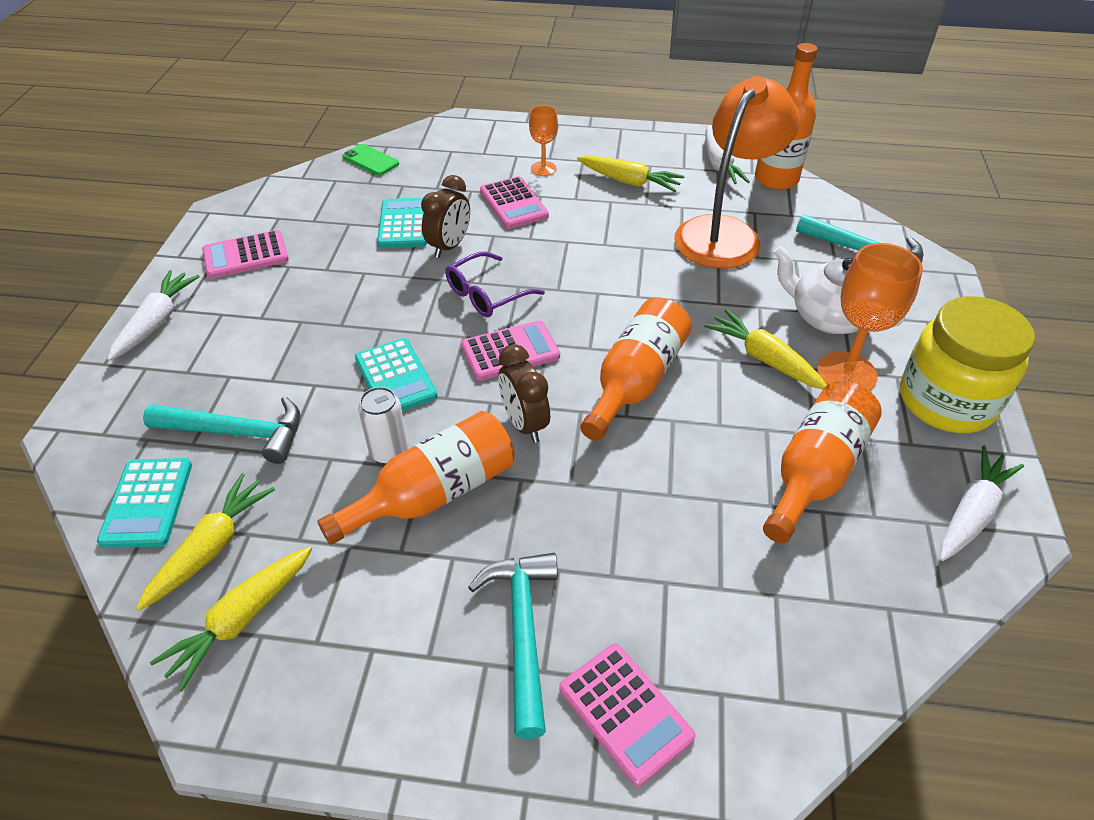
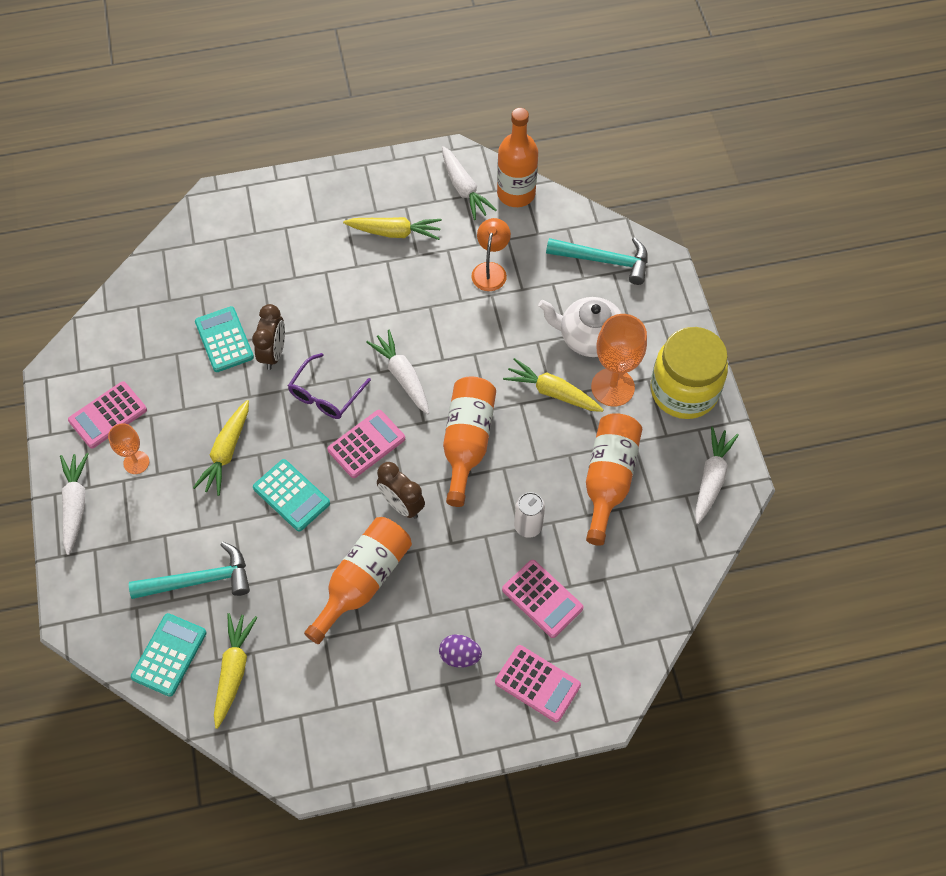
camera: 20 degrees left, 15 degrees up
(147, 503) = (169, 655): turquoise calculator -> turquoise calculator turned 135 degrees counterclockwise
(240, 620) = (281, 711): yellow carrot -> yellow carrot (226, 452)
(370, 160) = (157, 272): green phone -> none
(389, 452) = (317, 559): white can -> white can (528, 526)
(514, 203) = (307, 288): pink calculator -> pink calculator (542, 599)
(522, 631) = (460, 656): turquoise hammer -> purple egg
(543, 169) = (315, 238): orange goblet -> orange goblet (136, 462)
(583, 299) = (402, 376): none -> white carrot
(725, 233) = (490, 270): orange lamp -> orange lamp, size x0.50

